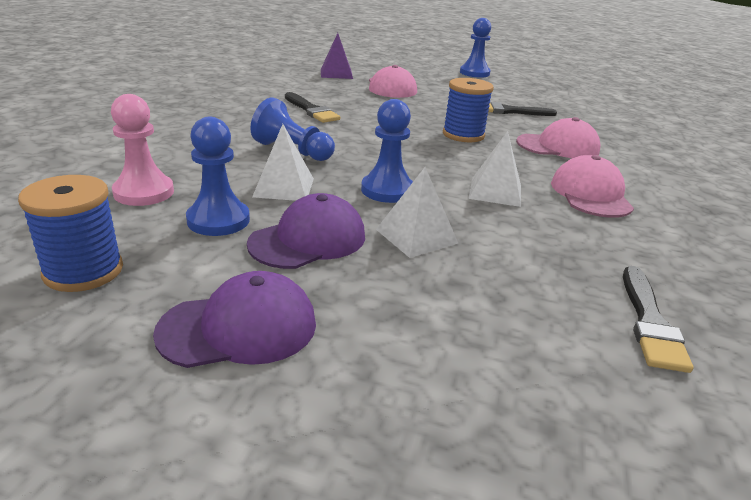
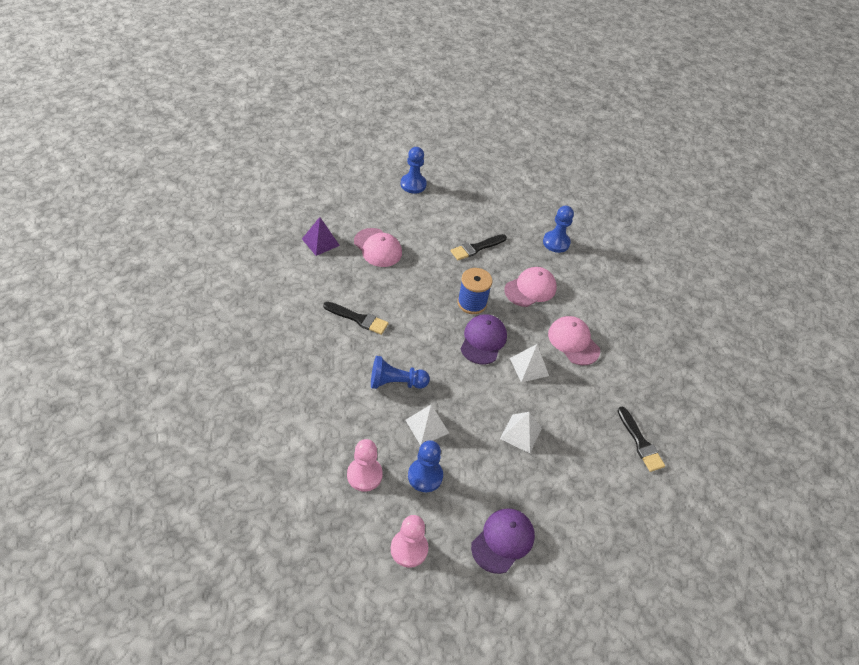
camera: 35 degrees left, 20 degrees up
(83, 271) = (409, 549): blue spool -> pink pawn
(308, 240) = (478, 466): purple cap -> purple cap (483, 340)
(387, 190) = (478, 398): blue pawn -> blue pawn (556, 242)

